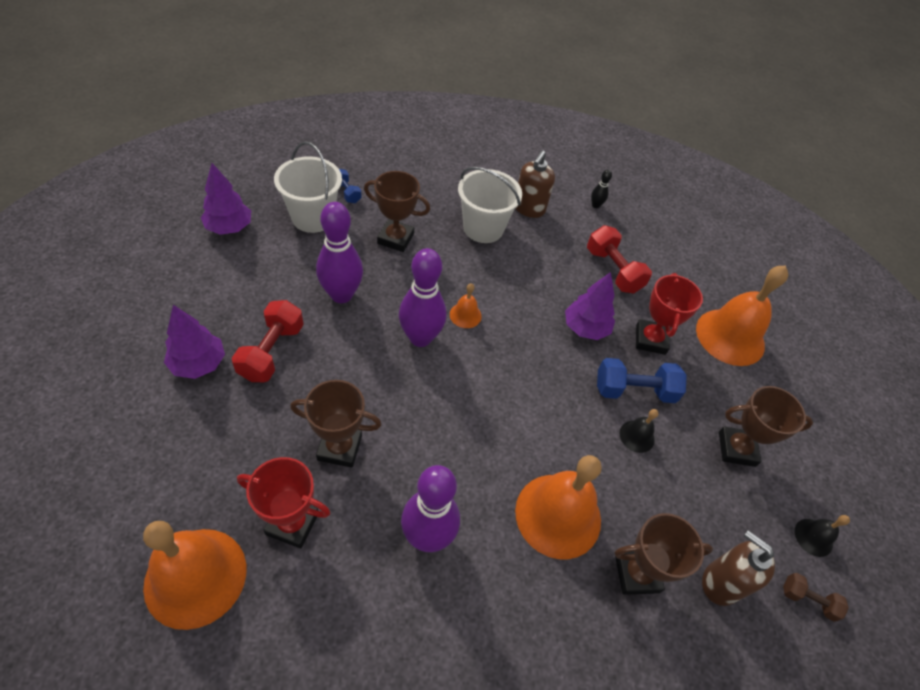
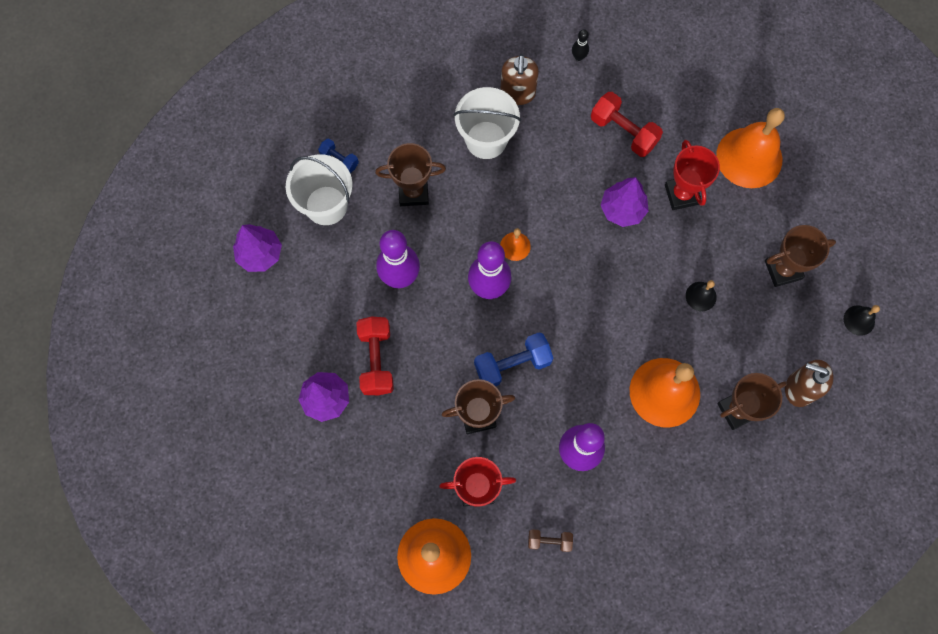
camera: 15 degrees left, 20 degrees up
(634, 390) = (685, 254): blue dumbbell -> blue dumbbell (512, 364)
(807, 600) = (864, 372): brown dumbbell -> brown dumbbell (549, 541)

